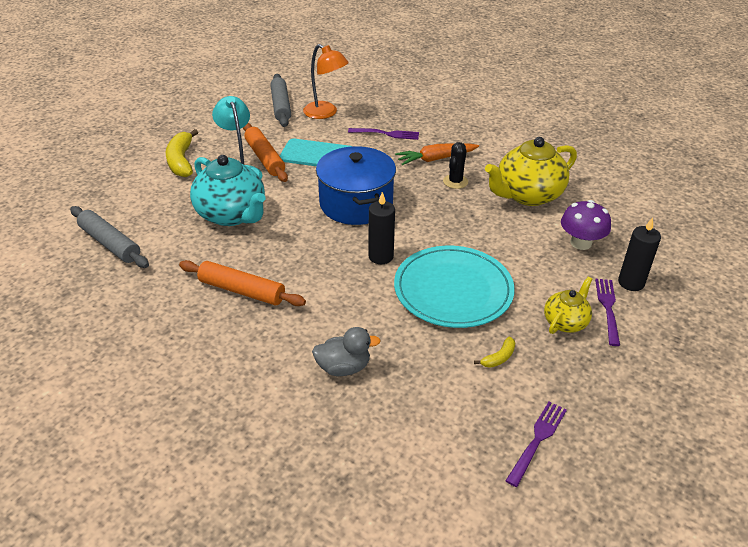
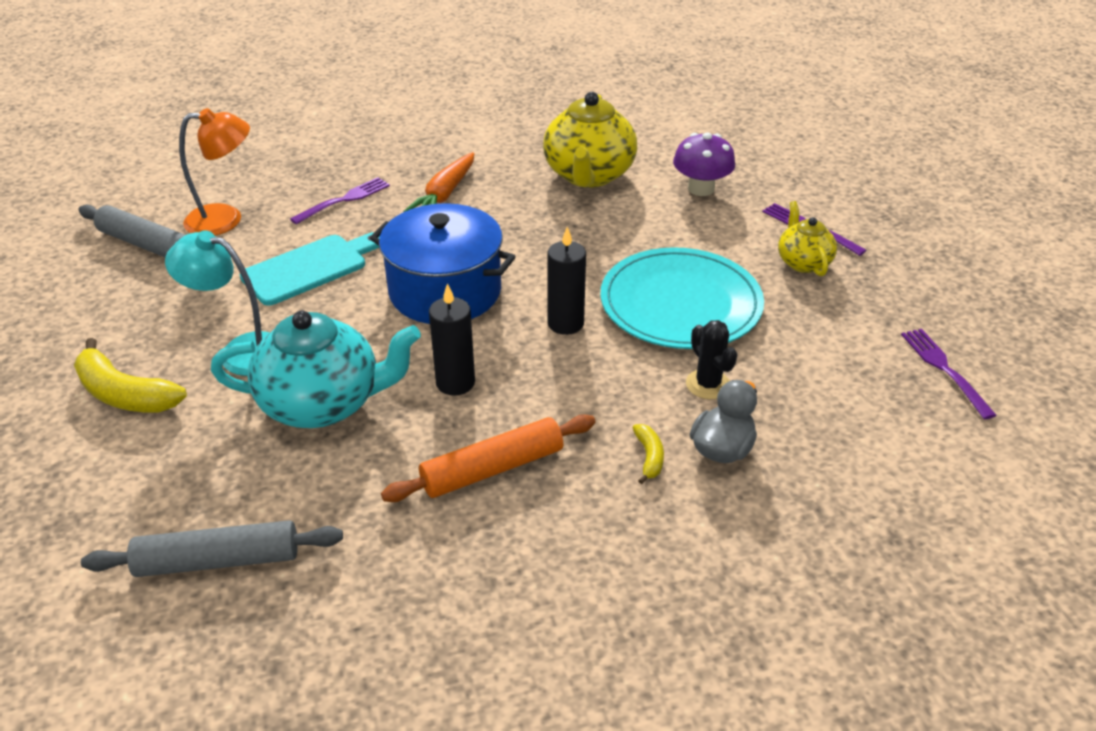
camera: 50 degrees left, 0 degrees up
(265, 158) = (242, 315): orange rolling pin -> none
(455, 182) = (503, 204): black cactus -> black cactus (708, 384)
(499, 357) = (812, 330): yellow banana -> yellow banana (649, 457)
(631, 282) = (788, 196): black candle -> black candle (455, 383)

